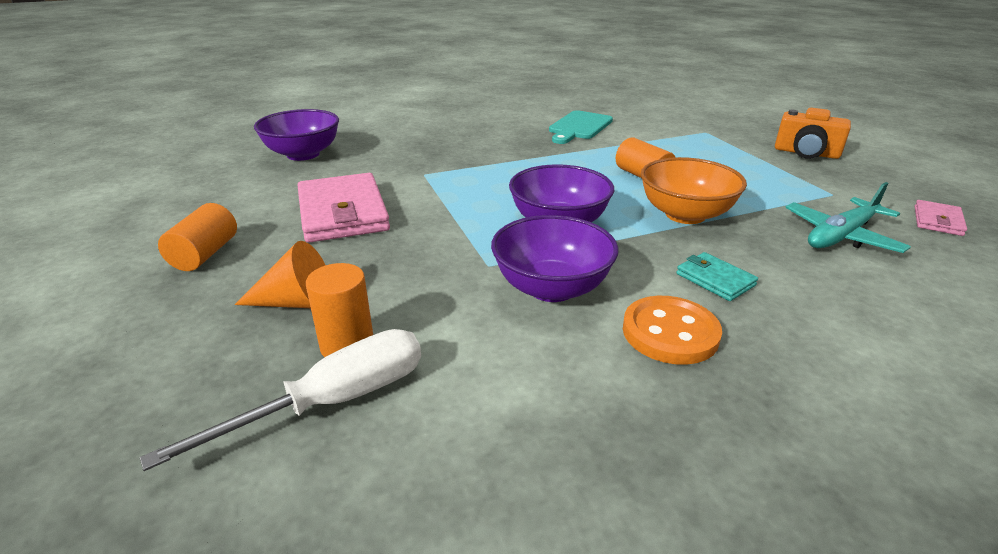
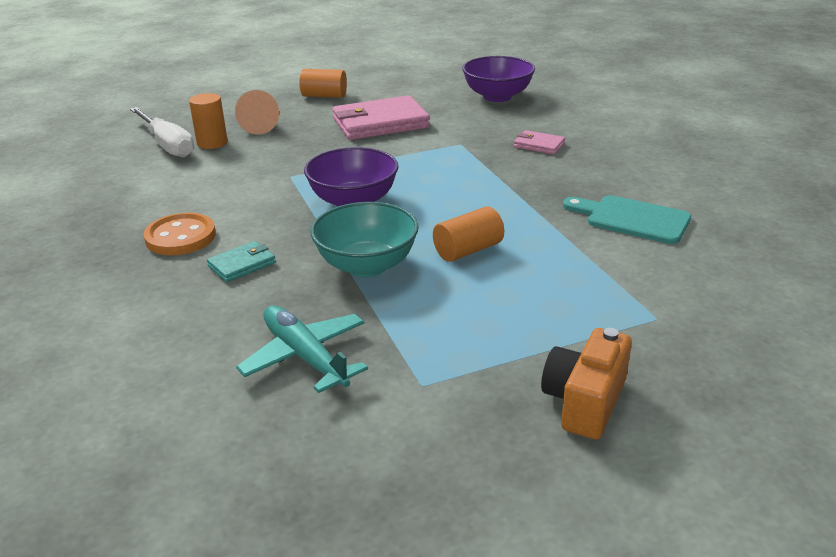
camera: 90 degrees right, 0 degrees up
(551, 288) = (252, 197): purple bowl -> none
(685, 215) = (367, 265): orange bowl -> turquoise bowl
(937, 221) = (333, 457): pink wallet -> pink wallet (539, 145)

